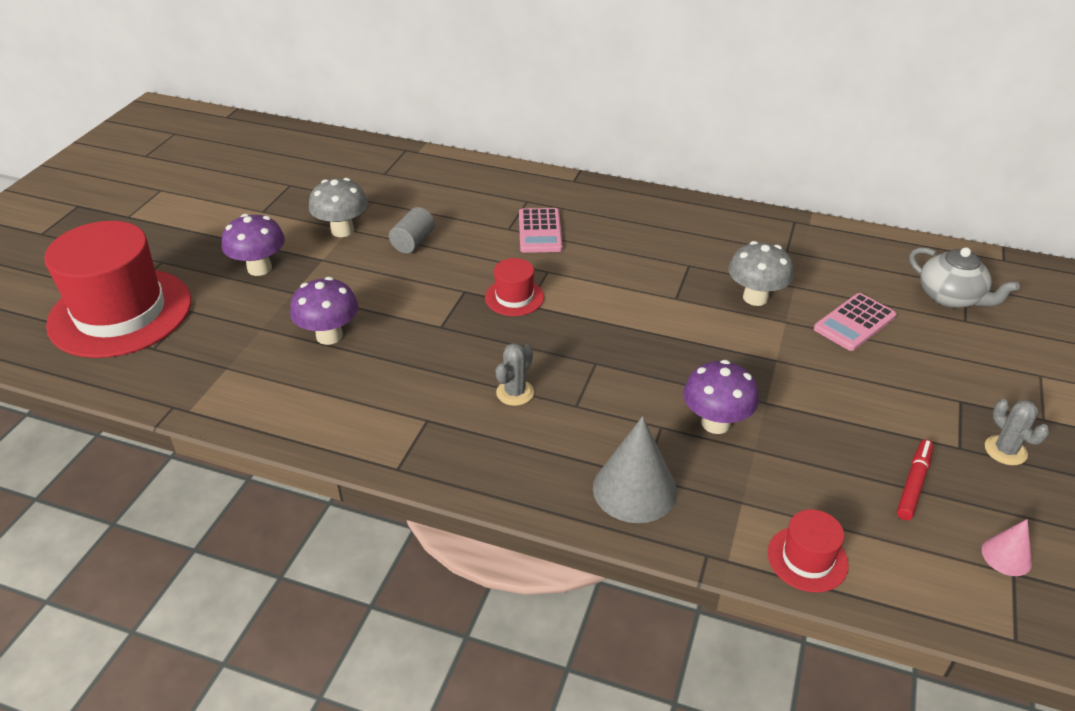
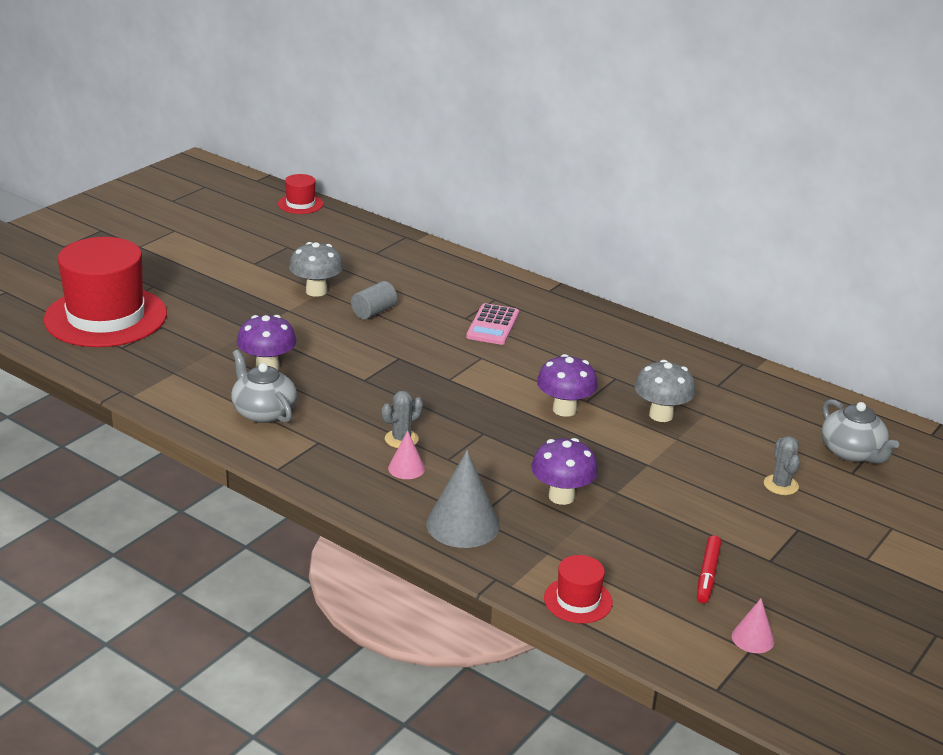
camera: 15 degrees right, 10 degrees down
(259, 268) = (232, 306): purple mushroom -> purple mushroom (564, 409)
(349, 395) = (263, 412): none -> grey teapot
(514, 297) = (440, 371): red hat -> red hat (300, 204)
(538, 429) = (406, 468): none -> pink cone
(854, 323) = (742, 452): pink calculator -> none
(913, 484) = (707, 574): red marker -> red marker turned 150 degrees clockwise
(1005, 450) = (811, 571): grey cactus -> grey cactus (781, 485)

